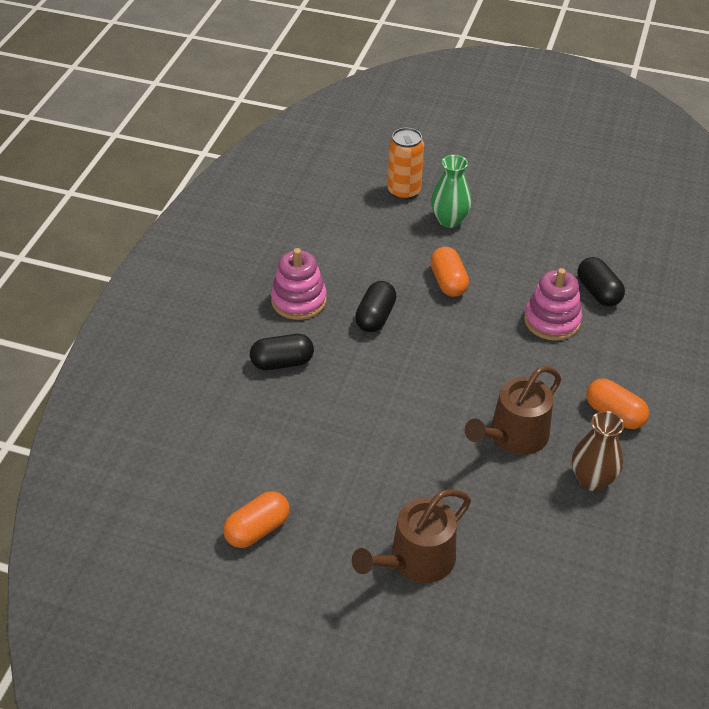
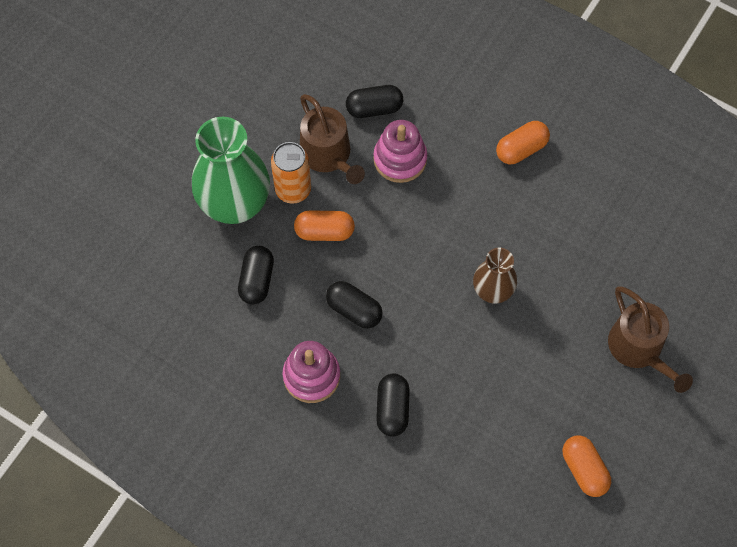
camera: 75 degrees left, 20 degrees up
(380, 248) = (257, 280): none -> black capsule
(404, 191) = (176, 235): orange can -> orange can (293, 190)
(449, 220) = (235, 204): green vase -> green vase, size x1.80
(514, 436) = (527, 235): brown watering can -> brown watering can (328, 155)
(592, 479) = (586, 191): brown vase -> brown vase (492, 291)

